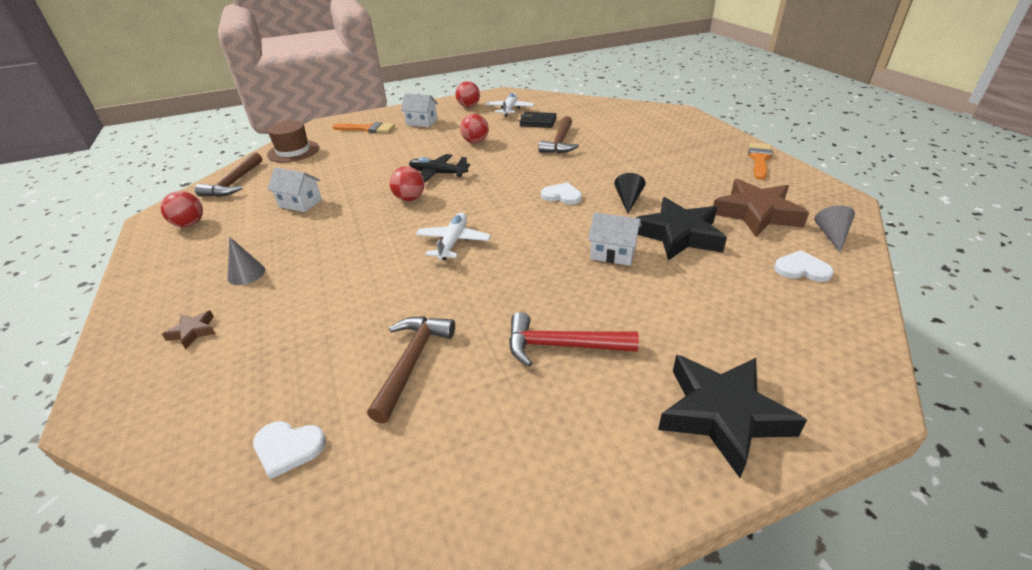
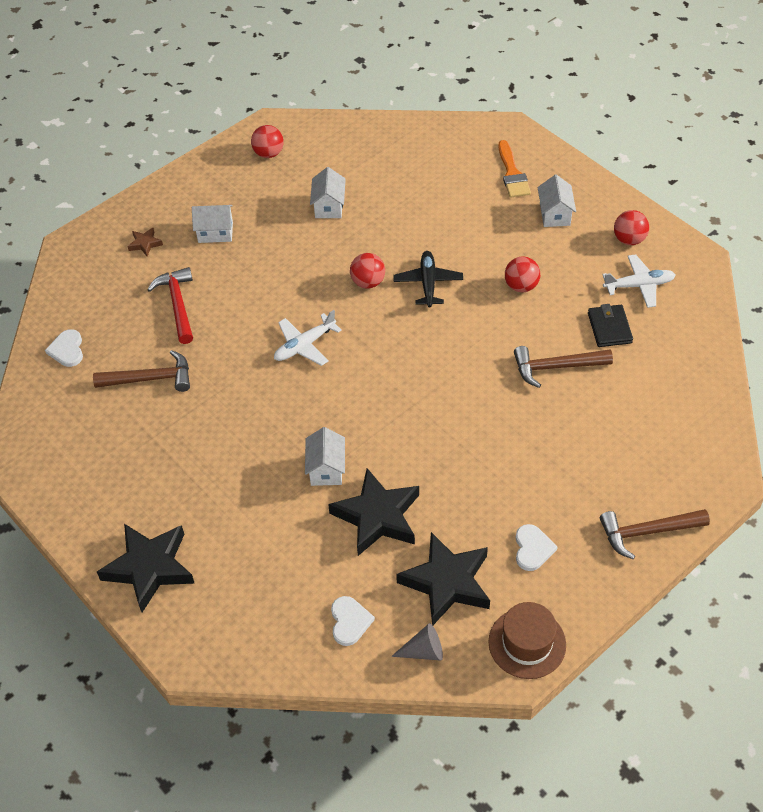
camera: 70 degrees right, 15 degrees up
(234, 183) = (346, 138): brown hammer -> brown hammer (647, 532)
(246, 274) = (215, 232): grey cone -> white house
(293, 151) = (429, 142): brown hat -> brown hat (527, 643)
(453, 242) = (304, 345): white plane -> white plane turned 150 degrees clockwise
(561, 346) = (191, 461): red hammer -> red hammer (177, 304)
(562, 196) = (421, 403): white heart -> white heart (532, 549)
(628, 200) = (433, 463): black cone -> none
(756, 213) = (447, 582): brown star -> black star
(759, 159) = (594, 583): orange brush -> none

